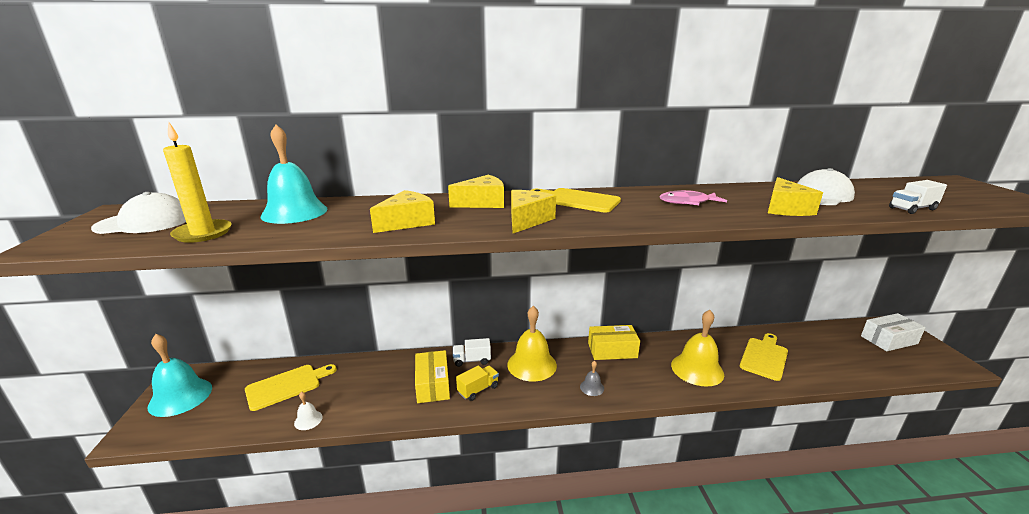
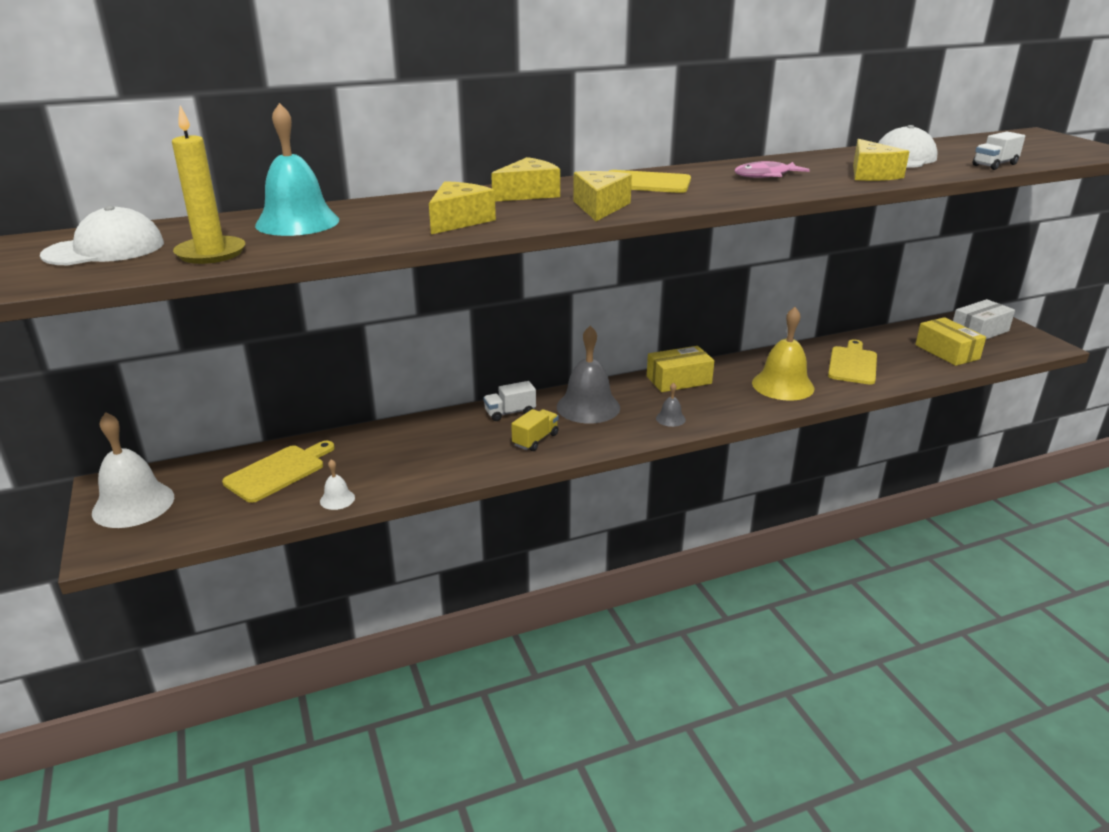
camera: 15 degrees left, 5 degrees up
(180, 397) = (133, 504): turquoise bell -> white bell
(433, 384) = (475, 443): yellow box -> yellow box (947, 352)
(532, 365) = (588, 407): yellow bell -> grey bell

